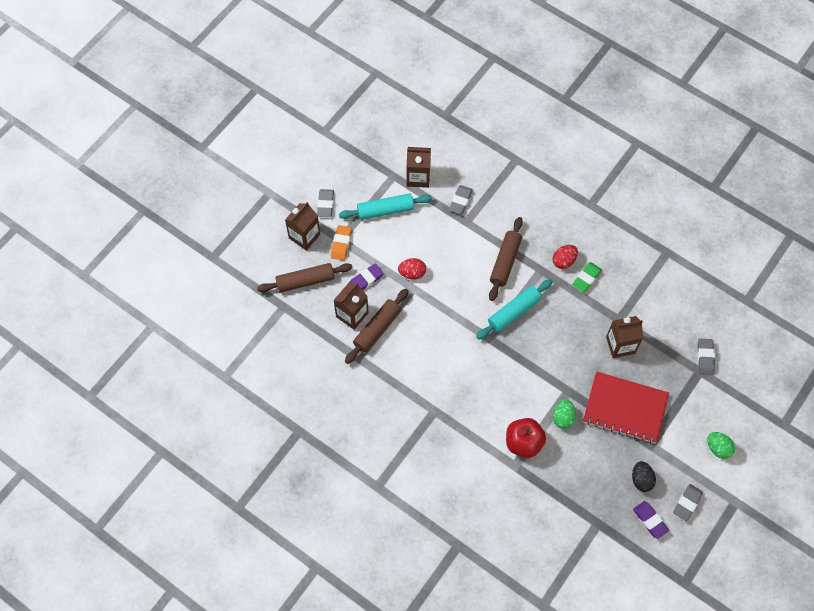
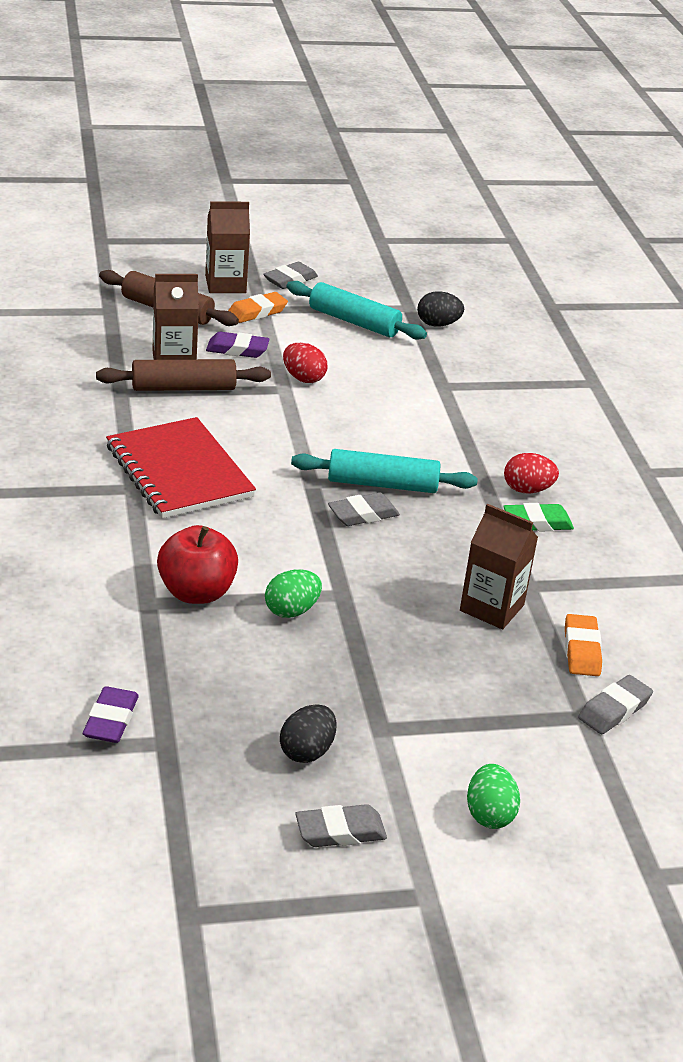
camera: 40 degrees right, 30 degrees down
(418, 177) = (438, 324): brown carton -> black egg
(460, 201) = (462, 368): grey eraser -> grey eraser (363, 514)
(505, 262) = (441, 442): brown rolling pin -> none
(625, 408) = (400, 667): red notebook -> red notebook (179, 471)
(650, 520) = (248, 802): purple eraser -> purple eraser (111, 720)
(668, 337) = (581, 650): none -> orange eraser

